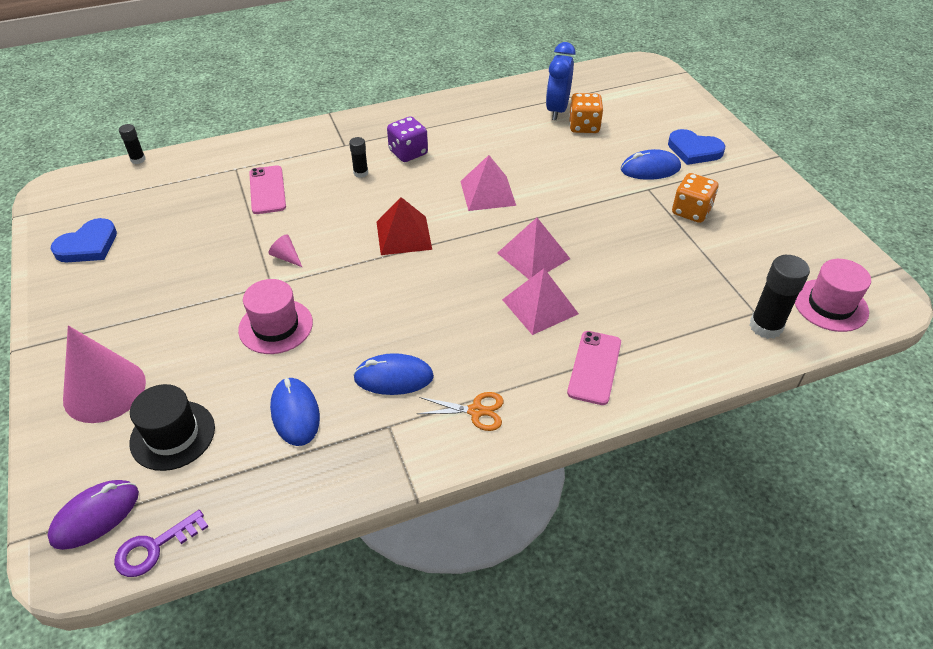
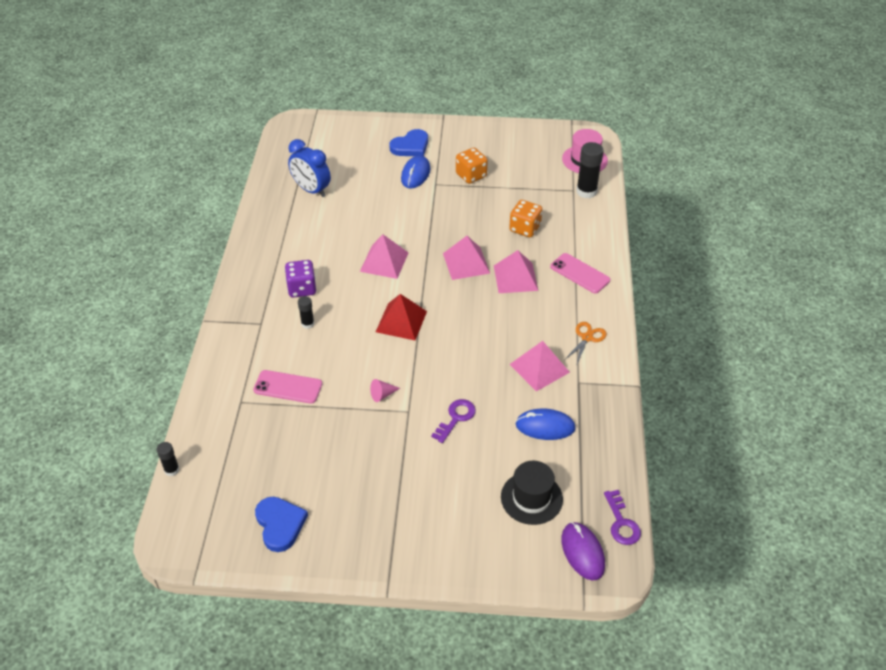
camera: 65 degrees left, 0 degrees up
(104, 390) = (466, 533): pink cone -> none
(275, 326) = (456, 418): pink hat -> purple key
(393, 377) = (539, 368): blue mouse -> pink pyramid
(584, 126) = (343, 185): orange dice -> orange dice (525, 228)

